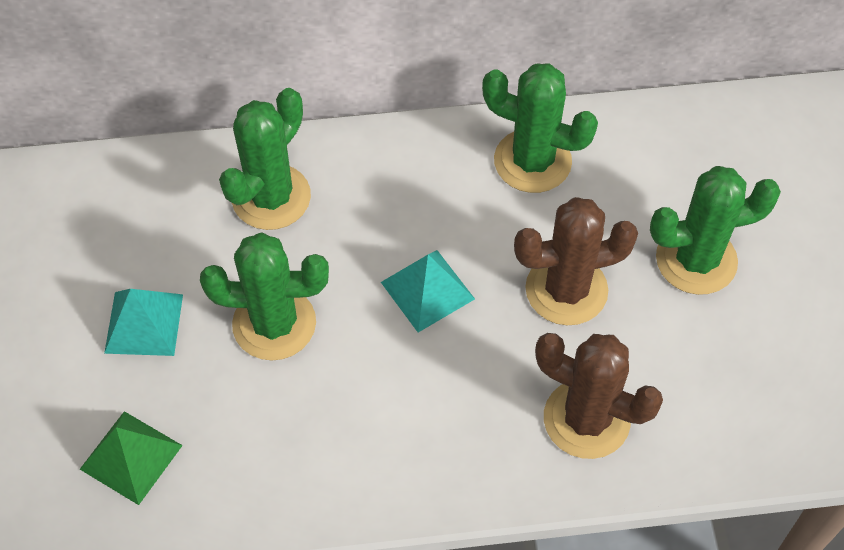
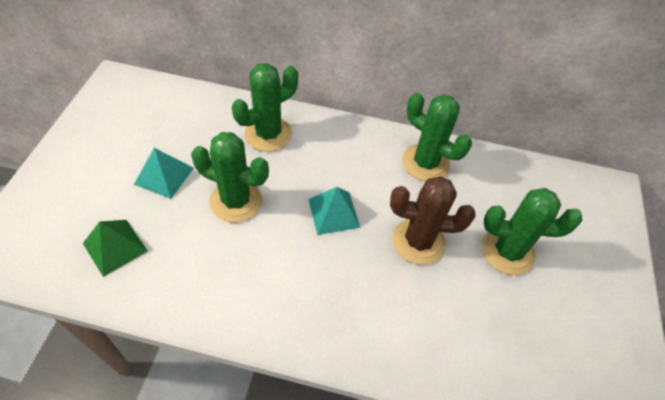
camera: 15 degrees right, 5 degrees down
(586, 419) = (401, 326): brown cactus -> none

